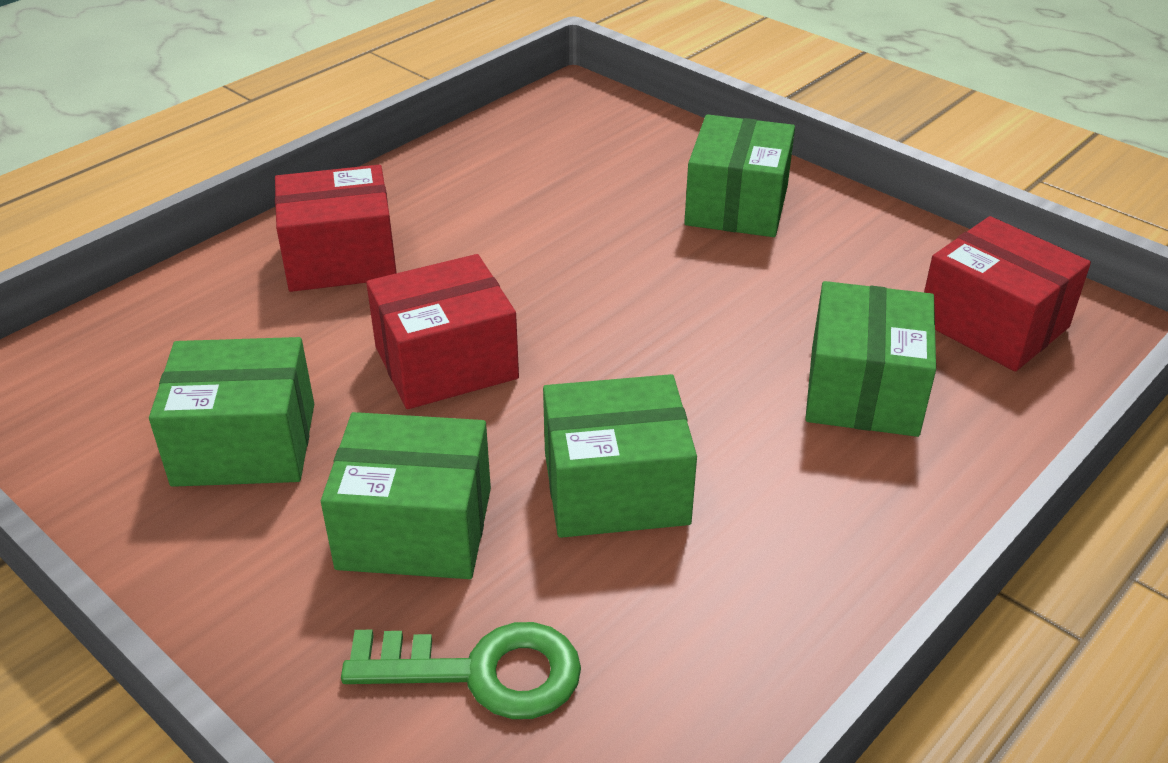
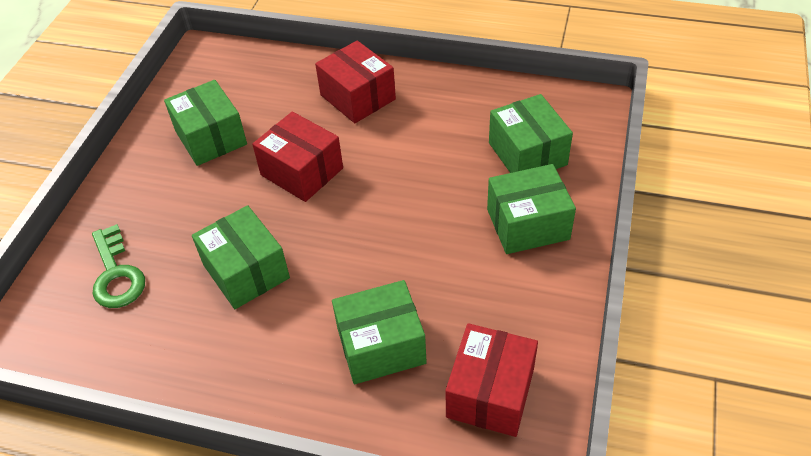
camera: 65 degrees right, 10 degrees up
(415, 528) = (187, 215): green box -> green box (527, 154)

